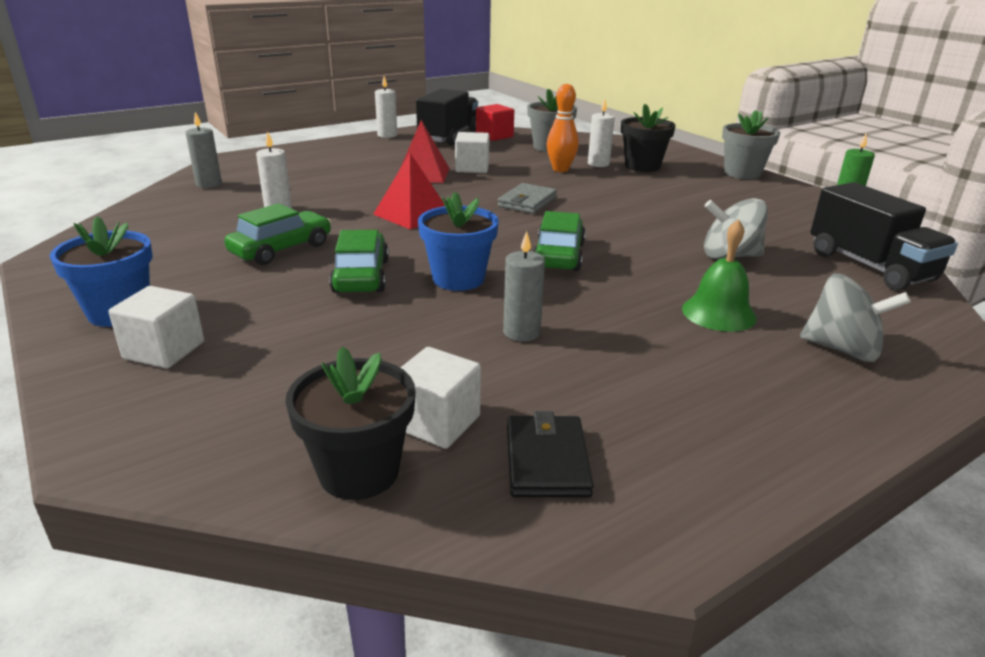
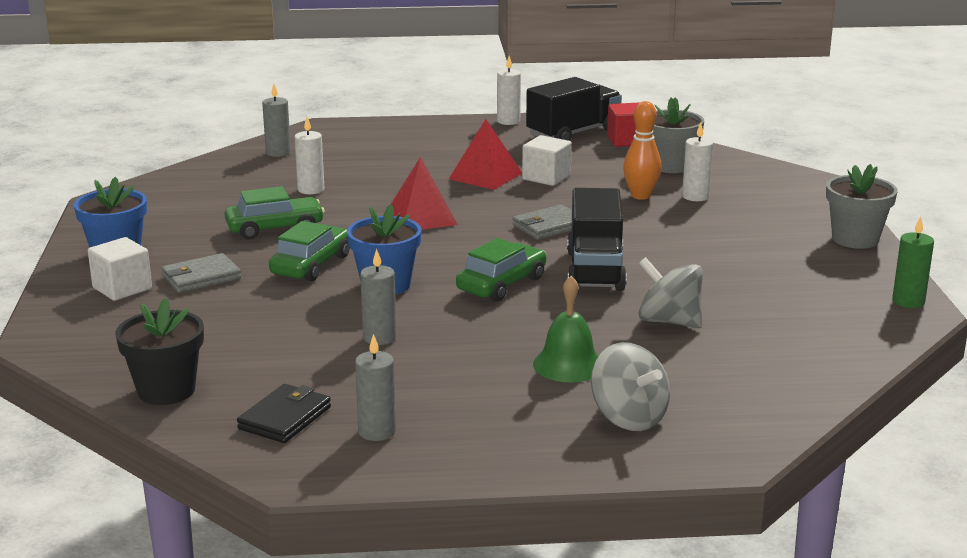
camera: 30 degrees right, 5 degrees down
(253, 315) = (201, 277): none -> grey wallet
(437, 422) = (244, 378): white cube -> none
(642, 166) = (743, 208): black flower pot -> none
(664, 442) = (377, 431): none -> grey candle
(869, 266) = (803, 364): black truck -> black truck (595, 270)

